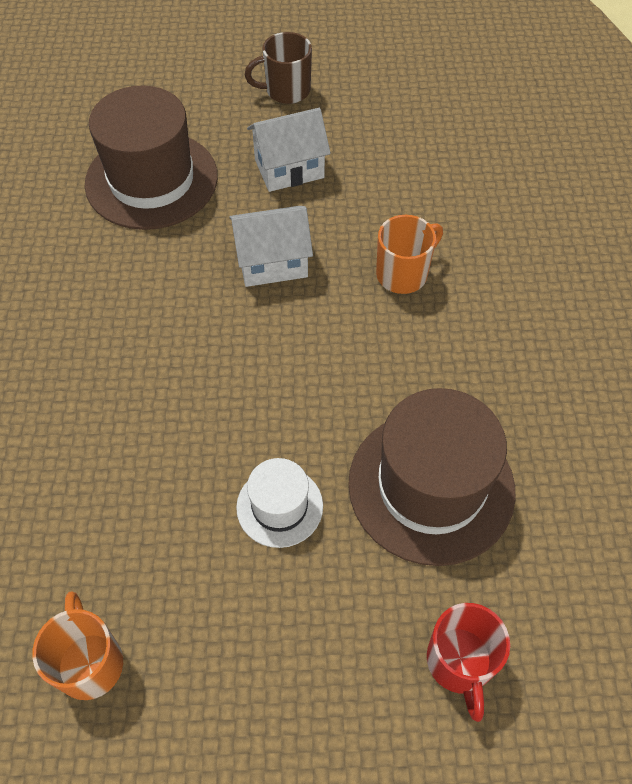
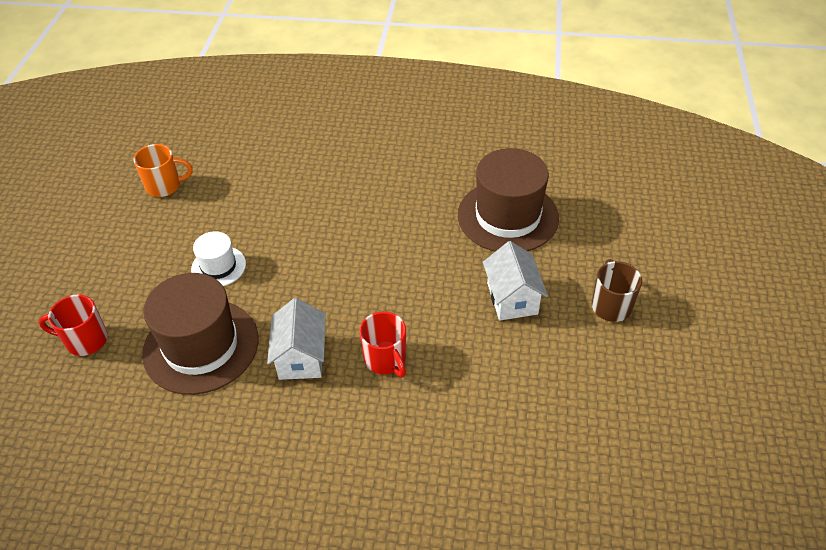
camera: 100 degrees right, 10 degrees down
(272, 262) = (414, 279): white house -> white house (301, 357)
(403, 274) = (386, 359): orange mug -> red mug

